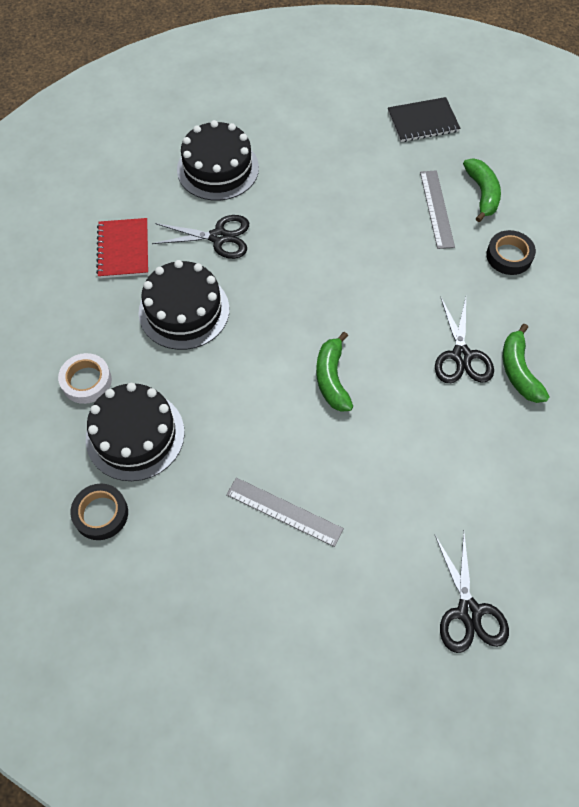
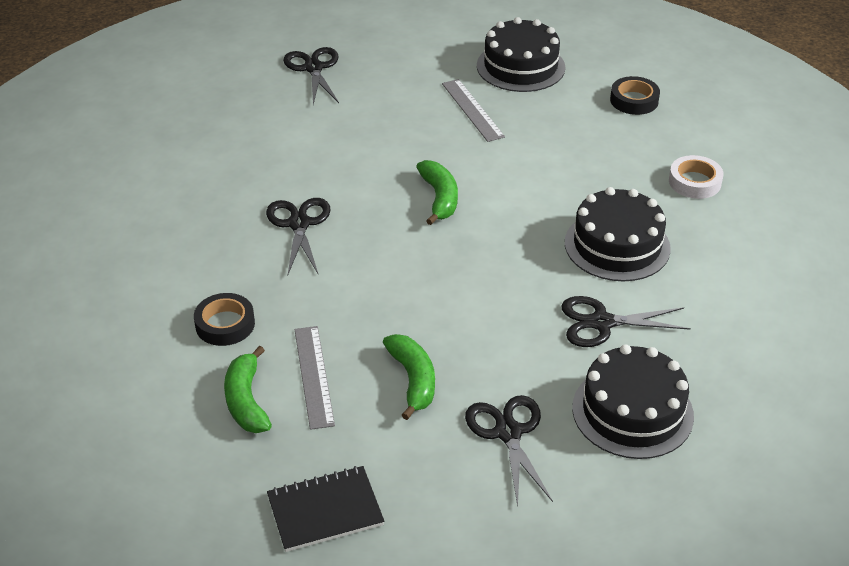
camera: 175 degrees right, 20 degrees down
(123, 249) = (717, 301): red notebook -> none
(135, 435) = (626, 148): black cake -> black cake (520, 66)
(284, 512) = (472, 110): grey ruler -> grey ruler turned 45 degrees clockwise
(304, 160) = (508, 432): none -> black scissors
(518, 371) = (238, 215): green banana -> green banana (413, 380)

